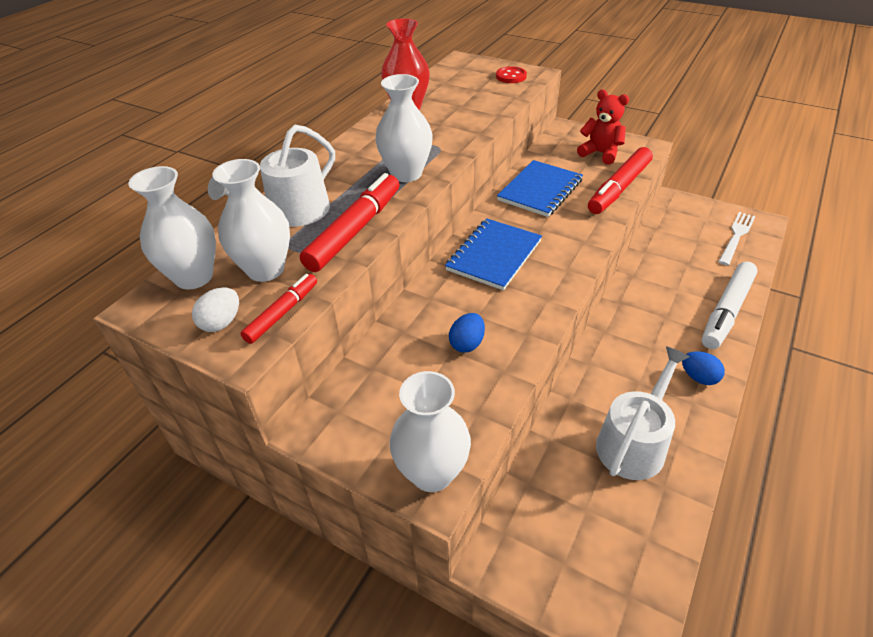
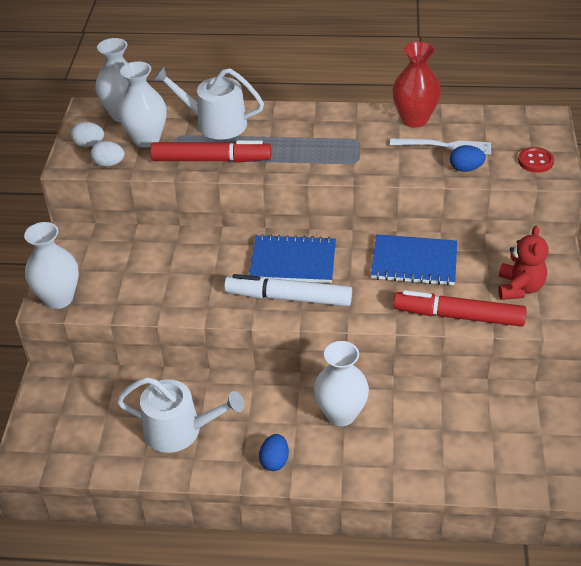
camera: 65 degrees right, 0 degrees up
(282, 313) = (109, 164): red marker -> white egg
(406, 174) = (302, 157): white vase -> white vase (341, 414)
(467, 344) = (179, 278): blue egg -> blue egg (465, 169)
(726, 311) = (381, 470): white marker -> white marker (288, 298)
(736, 236) = (524, 464): white fork -> white fork (445, 146)

